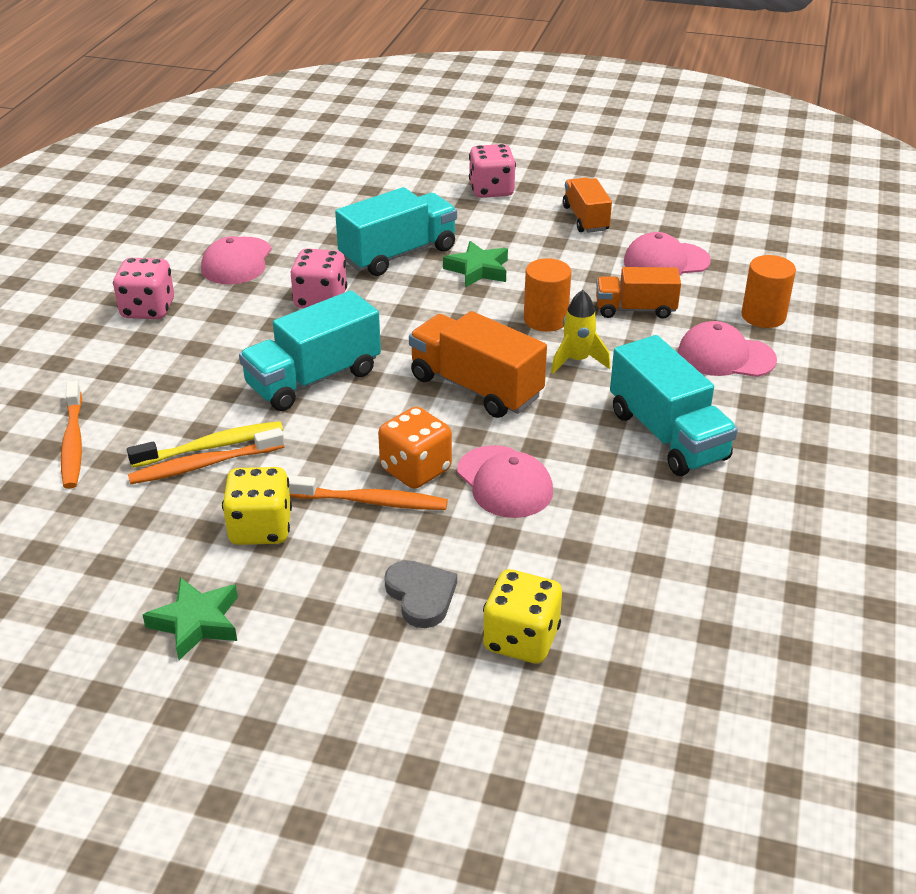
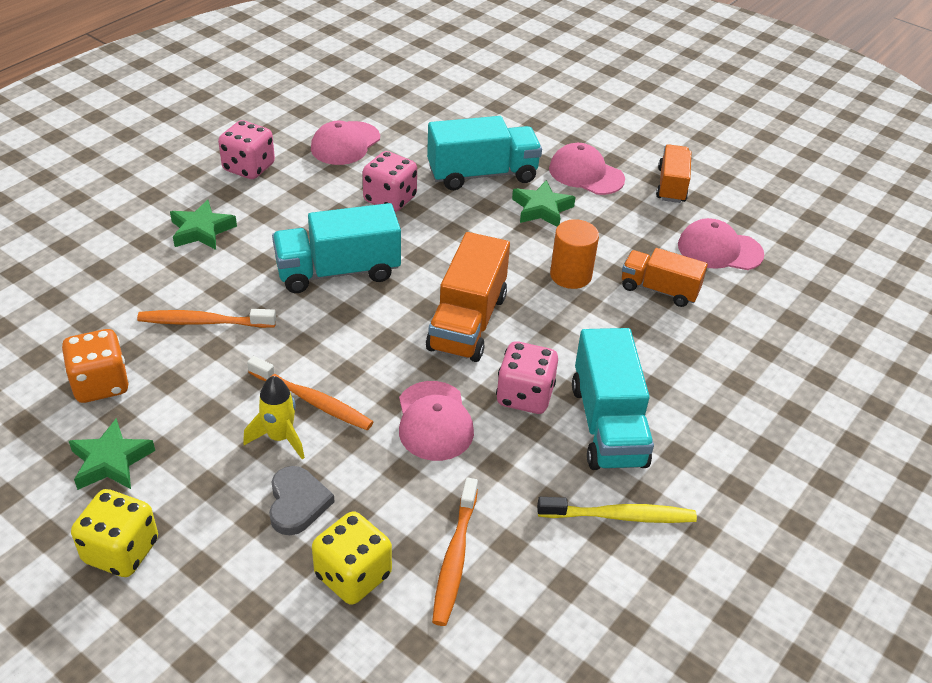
camera: 20 degrees right, 5 degrees up
(73, 443) = (120, 270): orange toothbrush -> orange toothbrush (455, 558)
(138, 381) = (202, 230): none -> green star
(212, 446) = (220, 307): yellow toothbrush -> yellow toothbrush (620, 516)
(260, 528) = (211, 395): yellow dice -> yellow dice (121, 551)
(415, 470) = (367, 384): orange dice -> orange dice (101, 384)
(476, 387) = (467, 322): orange truck -> orange truck turned 135 degrees counterclockwise
(491, 190) = (603, 134): pink dice -> pink dice (524, 396)
(577, 361) = (573, 324): yellow rocket -> yellow rocket (280, 438)
(725, 356) = (714, 363): pink cap -> pink cap (586, 174)
(763, 316) = (778, 333): orange cylinder -> none

